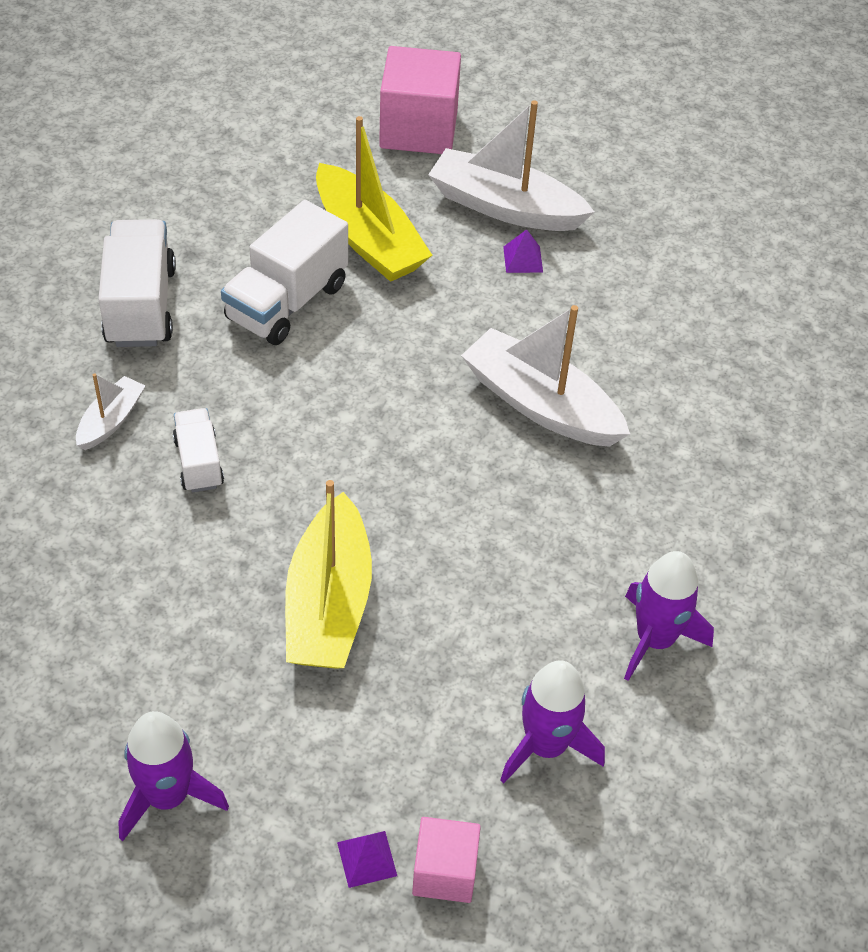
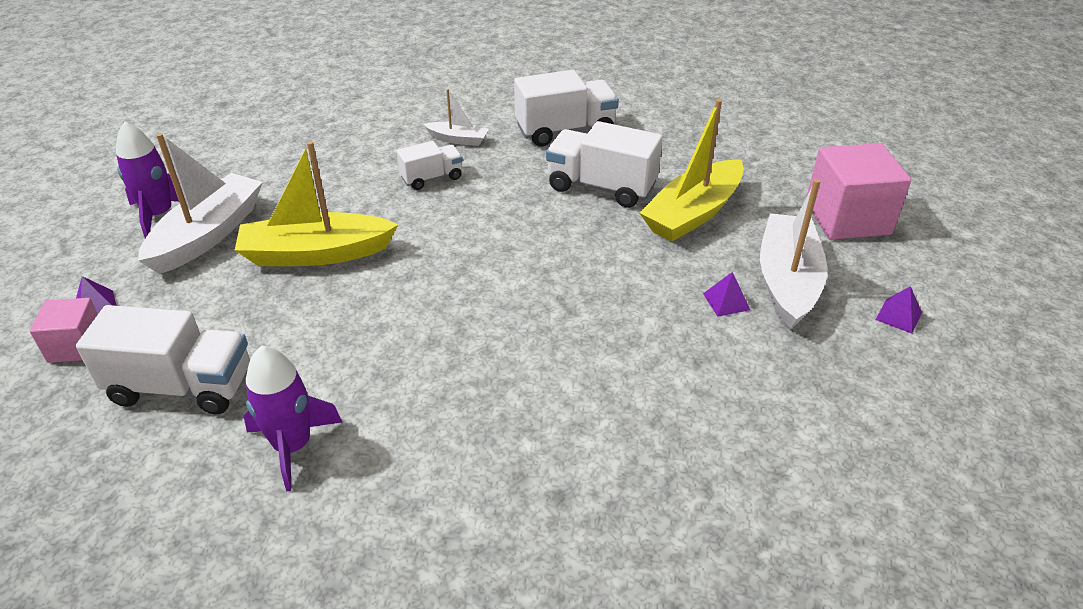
camera: 80 degrees right, 10 degrees down
(540, 404) = (550, 336): white boat -> white boat (208, 234)
(545, 746) = (182, 386): purple rocket -> white truck
(573, 153) = (898, 316): none -> purple pyramid

